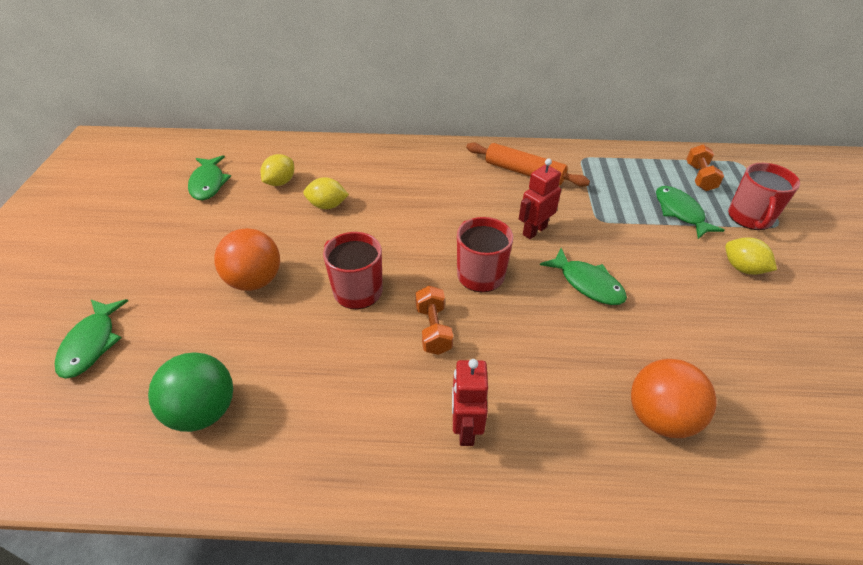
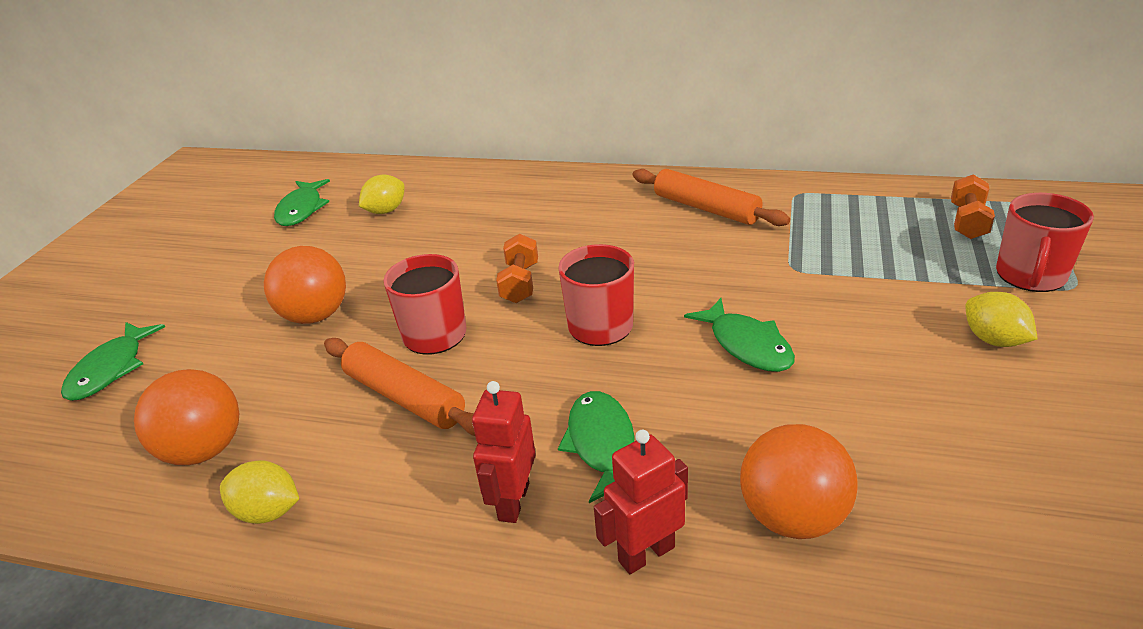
camera: 15 degrees right, 10 degrees down
(203, 411) = (204, 450): green ball -> orange ball
(327, 206) = (433, 238): yellow lemon -> yellow lemon (268, 512)
(352, 348) = (404, 397): none -> orange rolling pin
(433, 329) = (514, 384): orange dumbbell -> orange dumbbell (520, 283)
(534, 231) = (694, 278): red robot -> red robot (646, 554)
(680, 212) = (920, 264): green fish -> green fish (602, 444)

